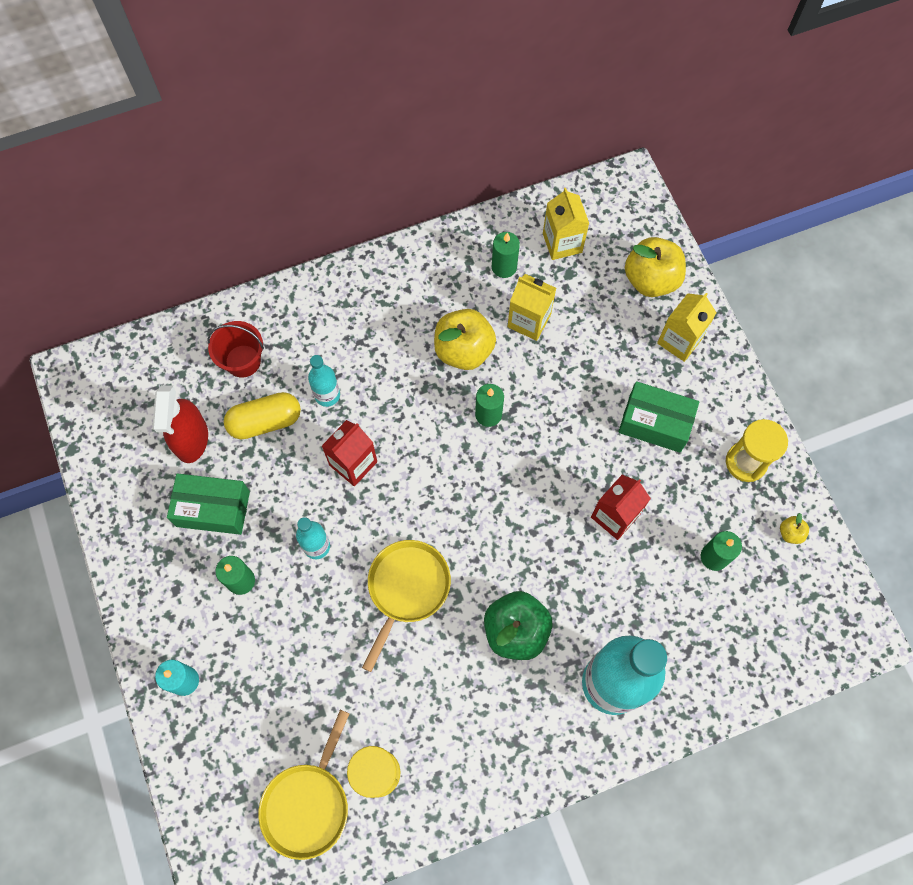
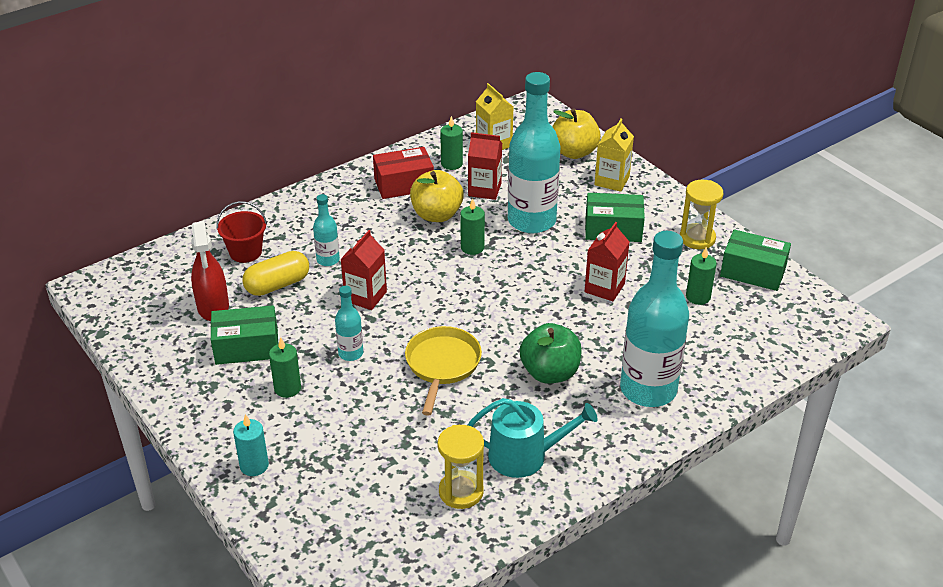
camera: 15 degrees left, 30 degrees down
(308, 803) = (402, 527): yellow pan -> none
(441, 289) = (404, 184): none -> red box
(455, 742) = (525, 456): none -> turquoise watering can
(529, 321) = (484, 190): yellow carton -> red carton
(567, 386) = (531, 221): none -> turquoise bottle
(790, 533) = (753, 272): yellow apple -> green box

